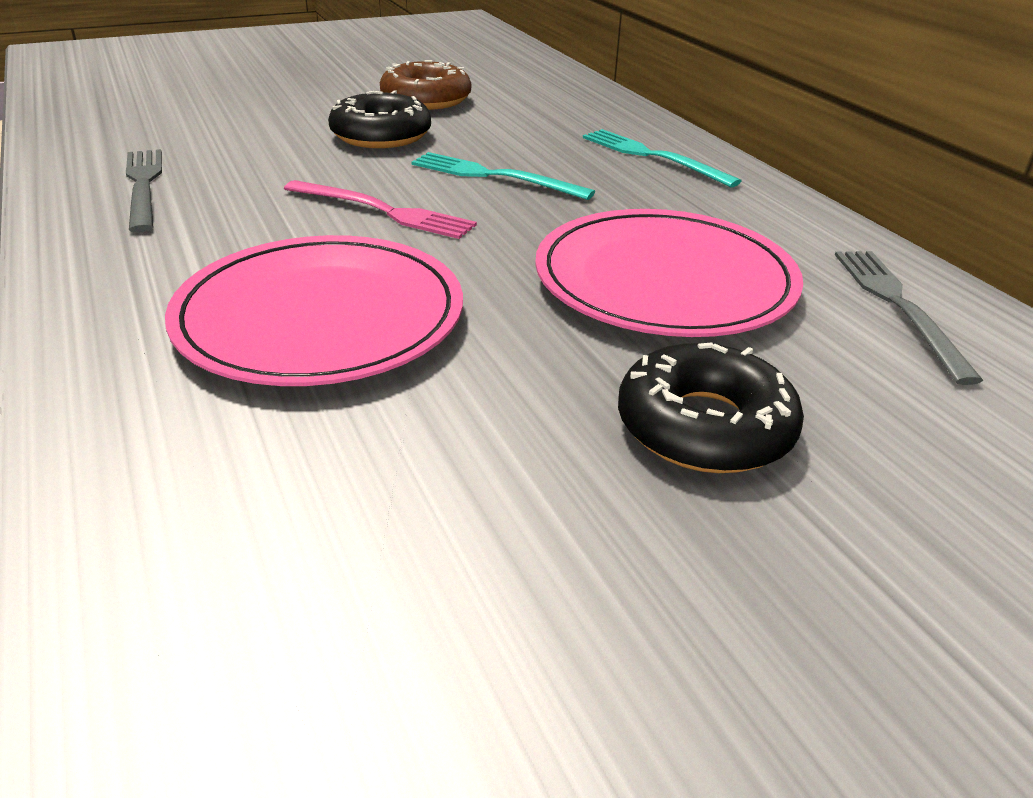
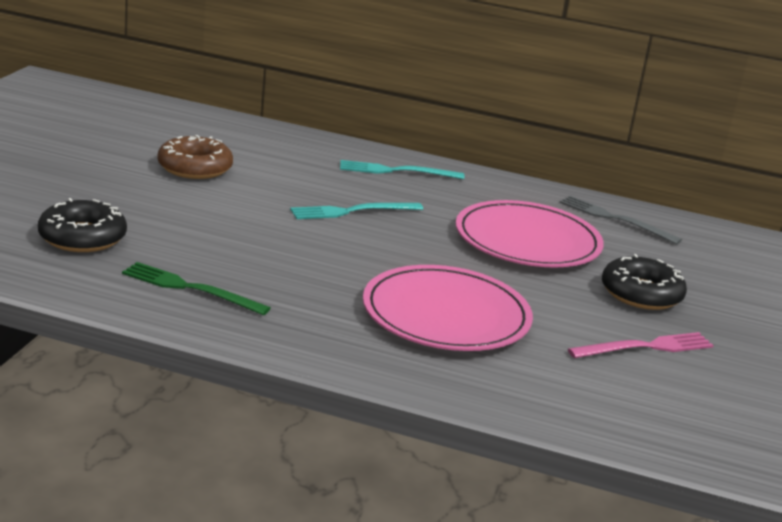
camera: 50 degrees left, 10 degrees down
(143, 186) = (190, 288): grey fork -> green fork
(381, 135) = (233, 204): black donut -> black donut (82, 237)
(383, 211) = (349, 253): pink fork -> pink fork (645, 347)

